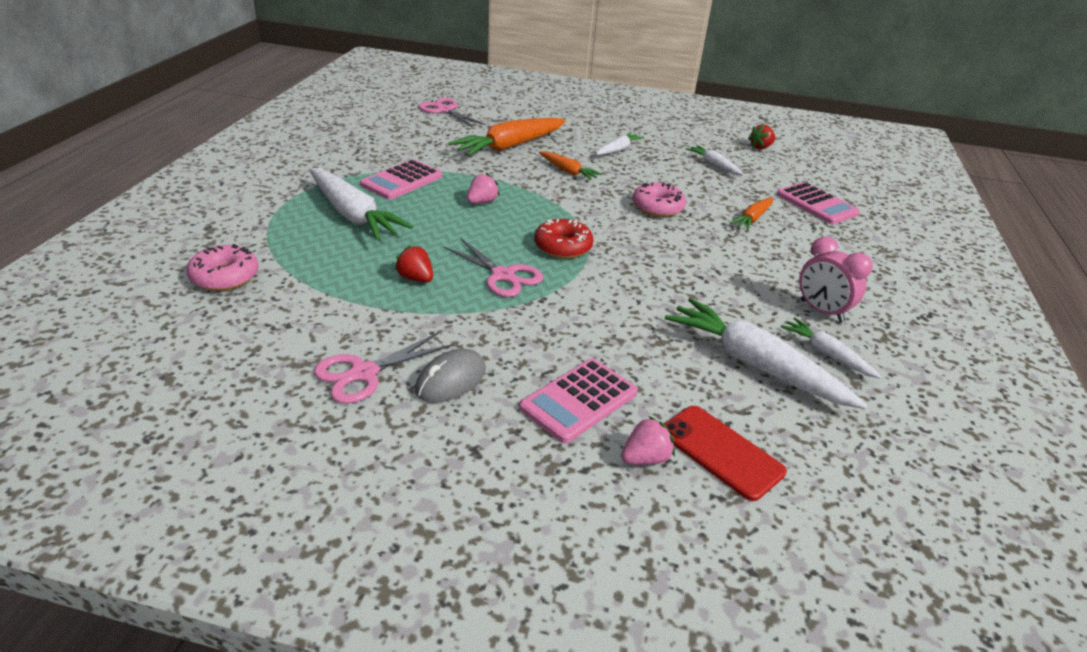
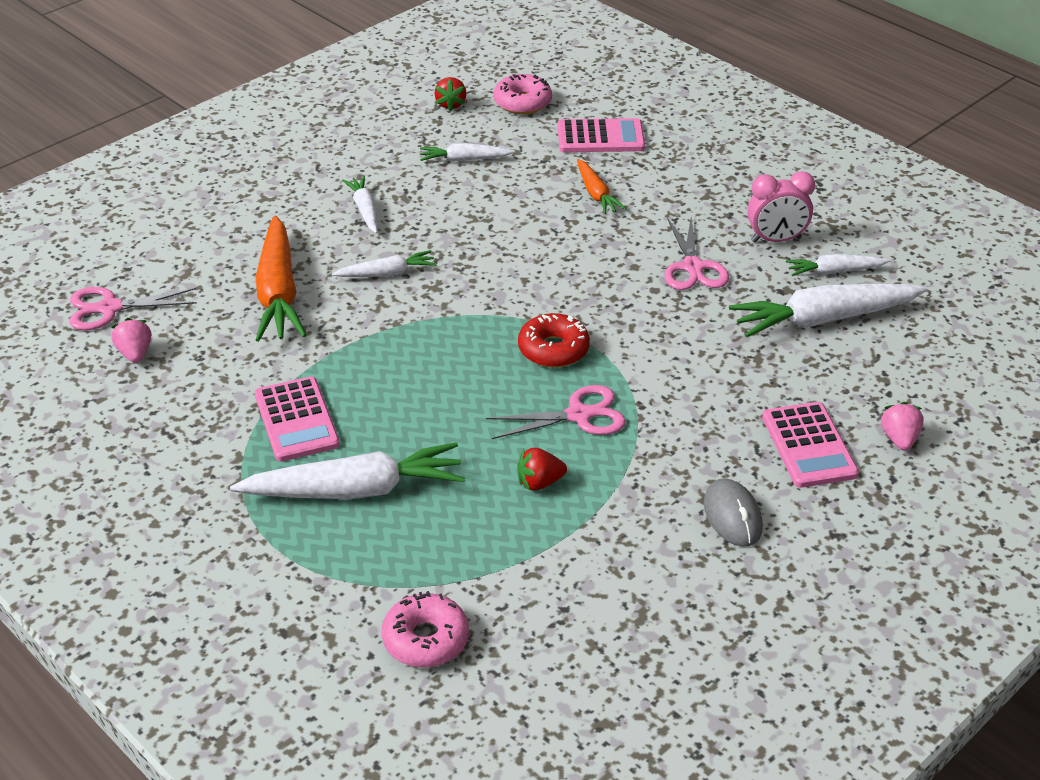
camera: 55 degrees left, 5 degrees up
(364, 373) = (686, 573): pink scissors -> pink scissors (693, 267)
(482, 202) = (408, 372): pink strawberry -> pink strawberry (135, 353)
(568, 171) = (387, 273): orange carrot -> white carrot
(657, 207) = (523, 245): pink donut -> pink donut (522, 102)
(720, 452) = (914, 394): red phone -> none

